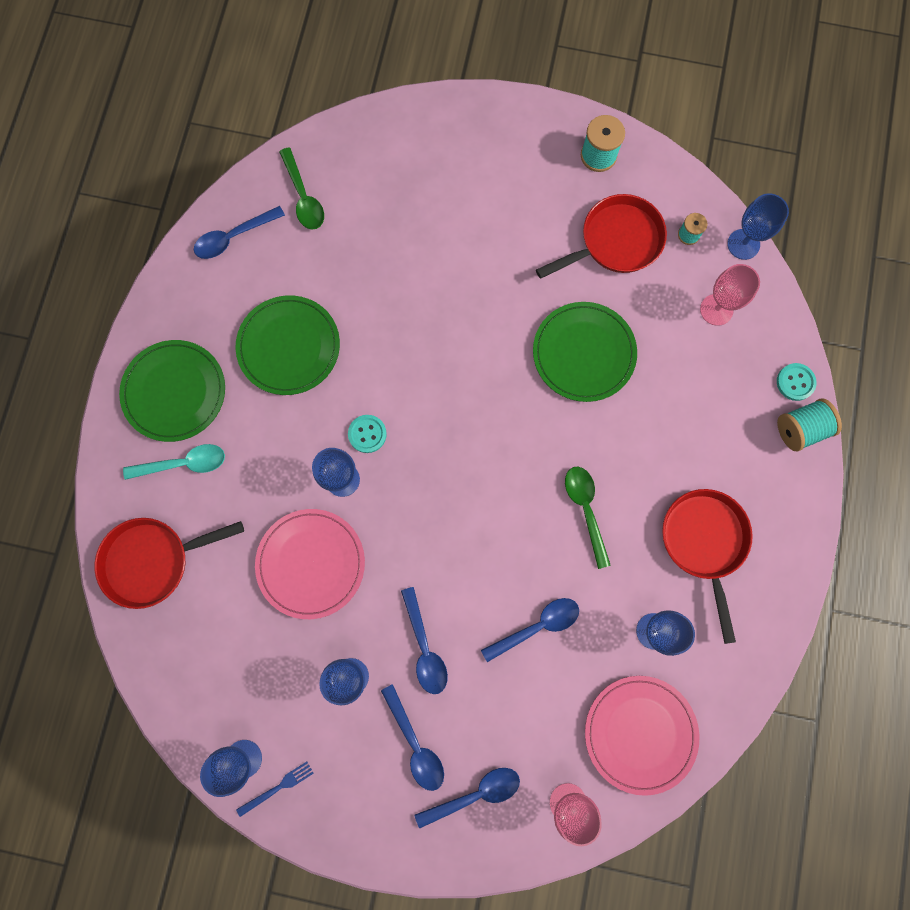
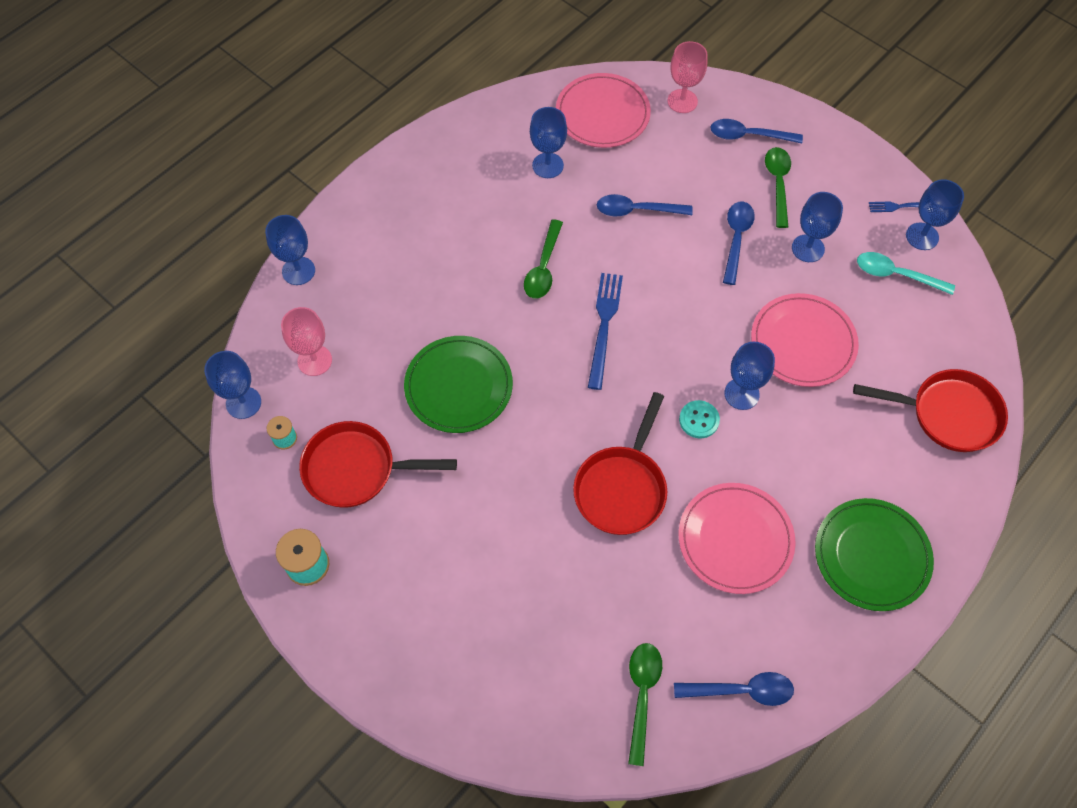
camera: 150 degrees left, 15 degrees down
(183, 463) = (888, 483): turquoise spoon -> turquoise spoon (896, 275)
(289, 347) = (735, 539): green plate -> pink plate
(415, 744) = (778, 184): blue spoon -> green spoon
(496, 480) = (604, 325): none -> blue fork
(704, 543) = (465, 200): red pan -> red pan (622, 487)
(795, 382) = (298, 271): turquoise button -> blue goblet
(800, 429) = (324, 236): turquoise spool -> none

